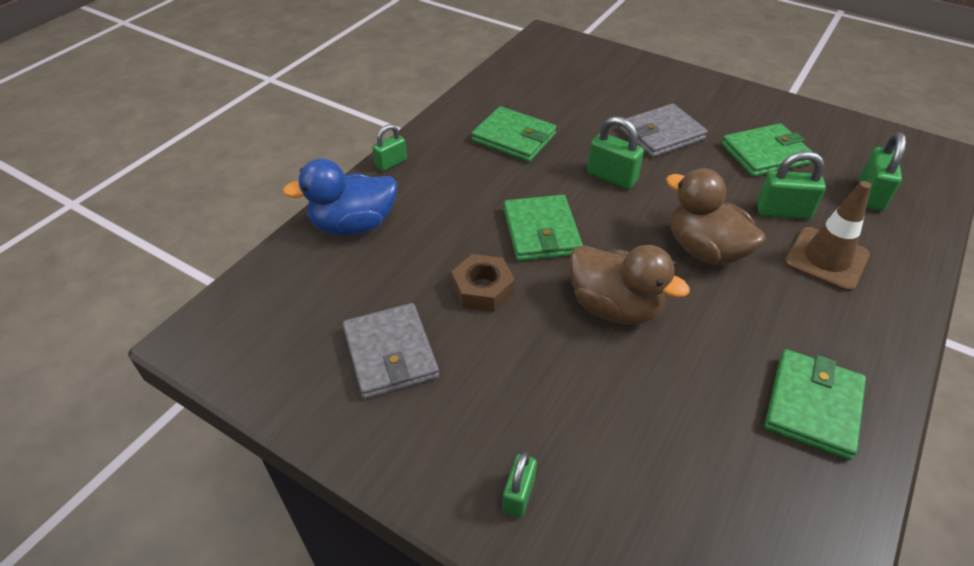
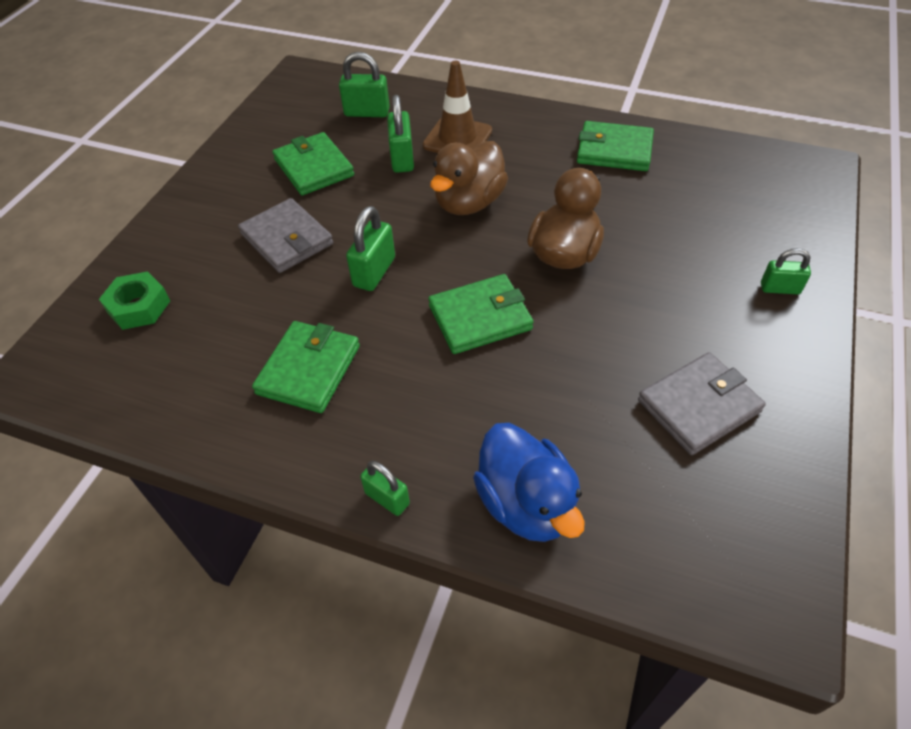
camera: 100 degrees left, 5 degrees up
(483, 289) = (582, 350): brown nut -> none
(597, 70) = (139, 307): none -> green nut

